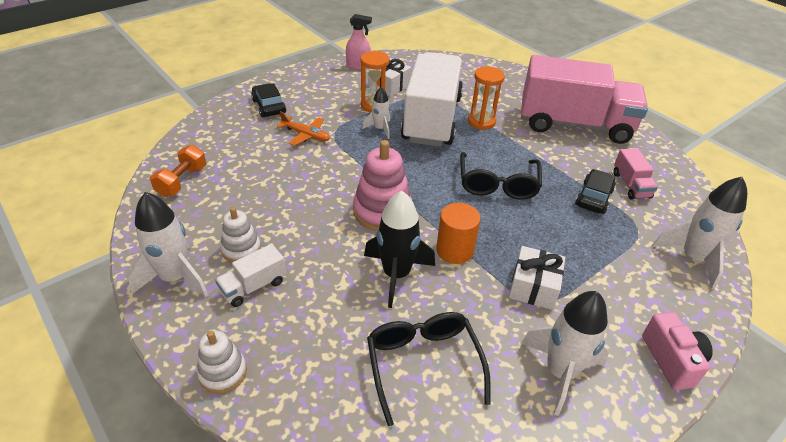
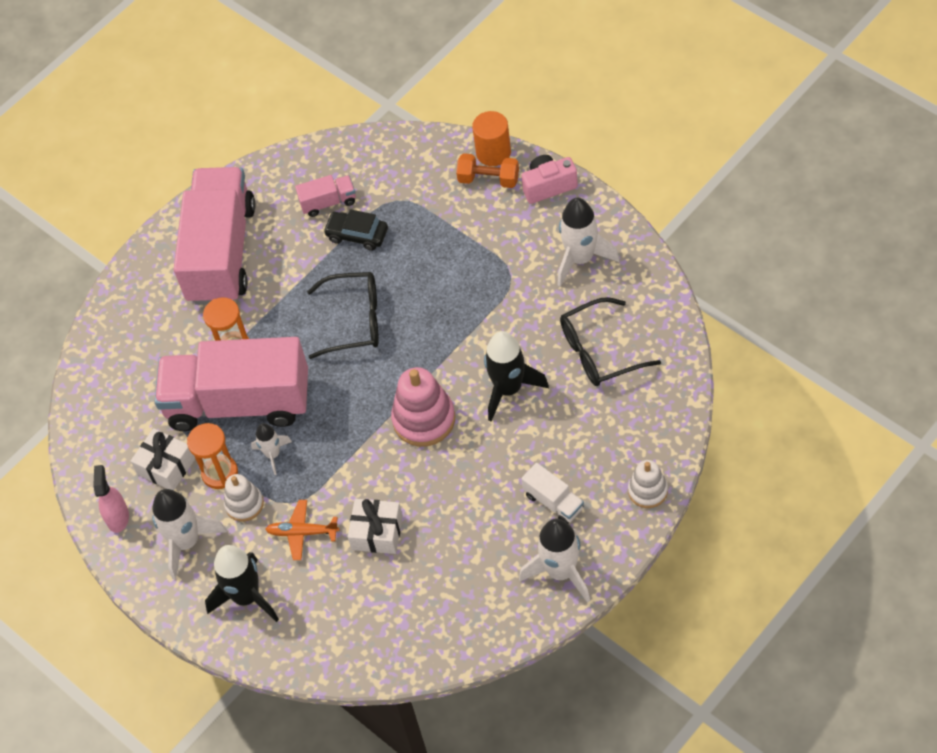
camera: 90 degrees left, 15 degrees up
(182, 181) = (420, 632): orange dumbbell -> orange dumbbell (488, 179)
(241, 249) = (510, 530): white stacking toy -> white stacking toy (244, 504)
(269, 106) = (246, 597): black car -> black rocket
(306, 135) = (302, 532): orange plane -> orange plane turned 105 degrees counterclockwise
(432, 119) = (239, 402): white truck -> pink truck
(454, 250) = (464, 347): orange cylinder -> orange cylinder (493, 152)
(533, 287) = (495, 281): white gift -> white gift (377, 533)
(693, 258) = (427, 160): white rocket -> white rocket (186, 542)

